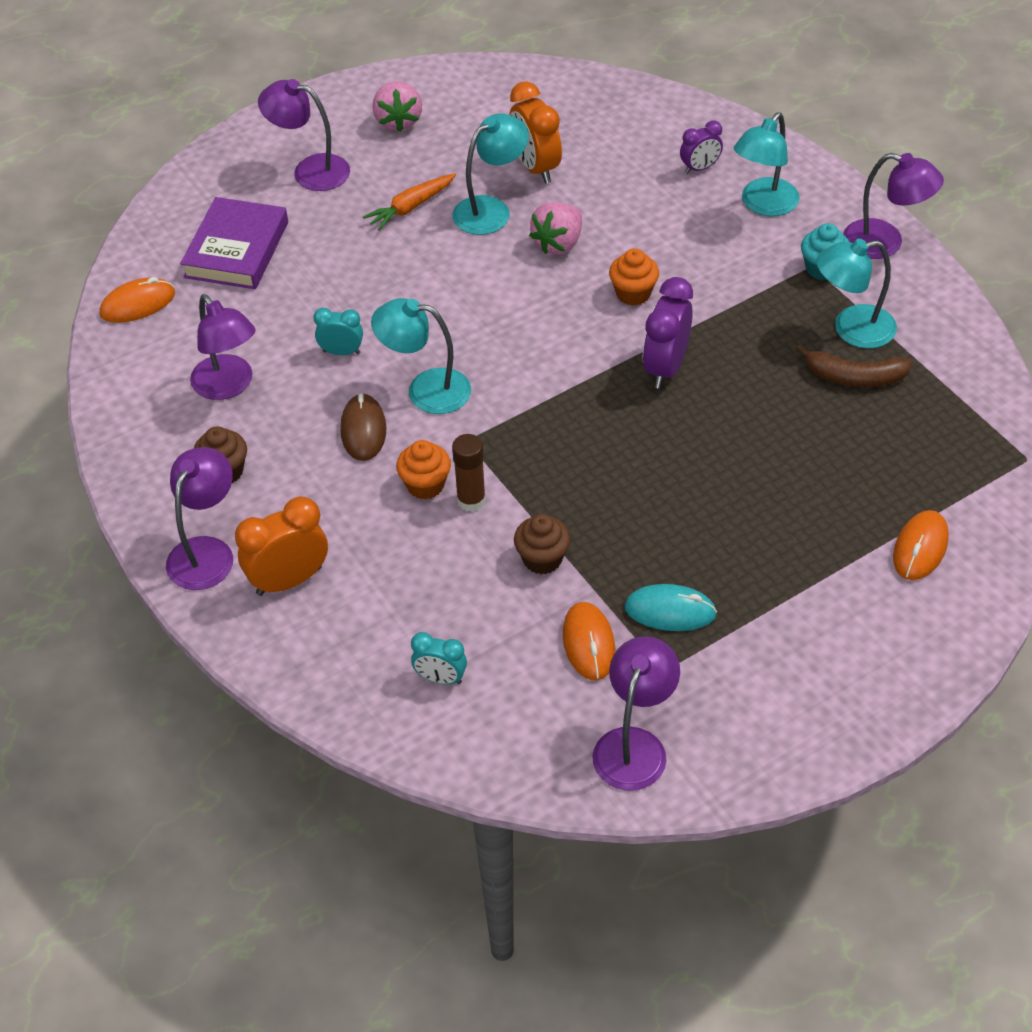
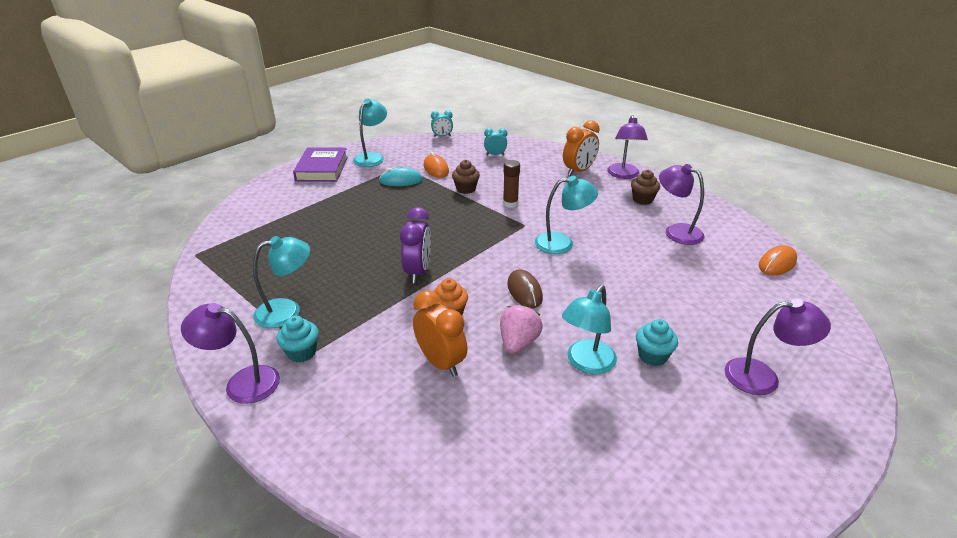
camera: 165 degrees right, 15 degrees down
(237, 249) = (752, 304): purple book -> purple book (322, 168)
(341, 352) = (626, 255): turquoise clock -> turquoise clock (442, 136)
(363, 430) = (585, 222): brown mouse -> brown mouse (524, 291)
(398, 121) = (731, 446): pink strawberry -> none
(411, 207) = (652, 356): orange carrot -> turquoise cupcake
(425, 485) = (537, 206): orange cupcake -> none
(535, 168) = (568, 411): orange clock -> orange clock (441, 362)
(634, 745) = (410, 148): purple lamp -> none
(700, 168) = (410, 436): purple clock -> none
(763, 205) = (348, 404): turquoise lamp -> turquoise lamp (372, 157)
(854, 377) = (292, 282): brown banana -> none
(920, 548) = (273, 212): orange mouse -> none

